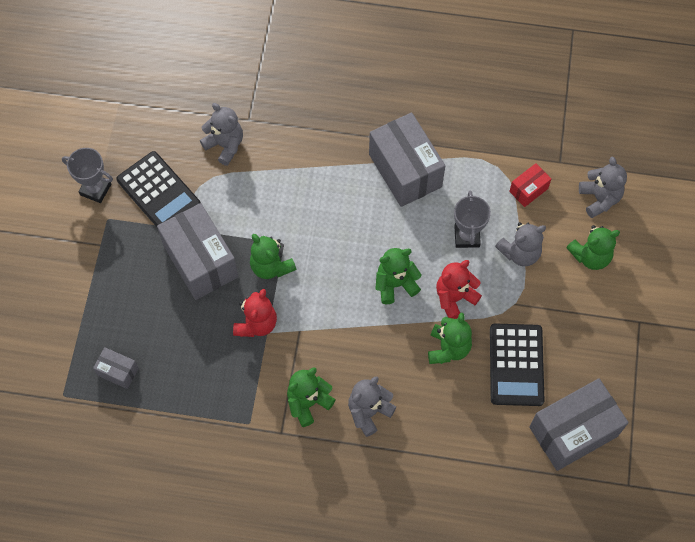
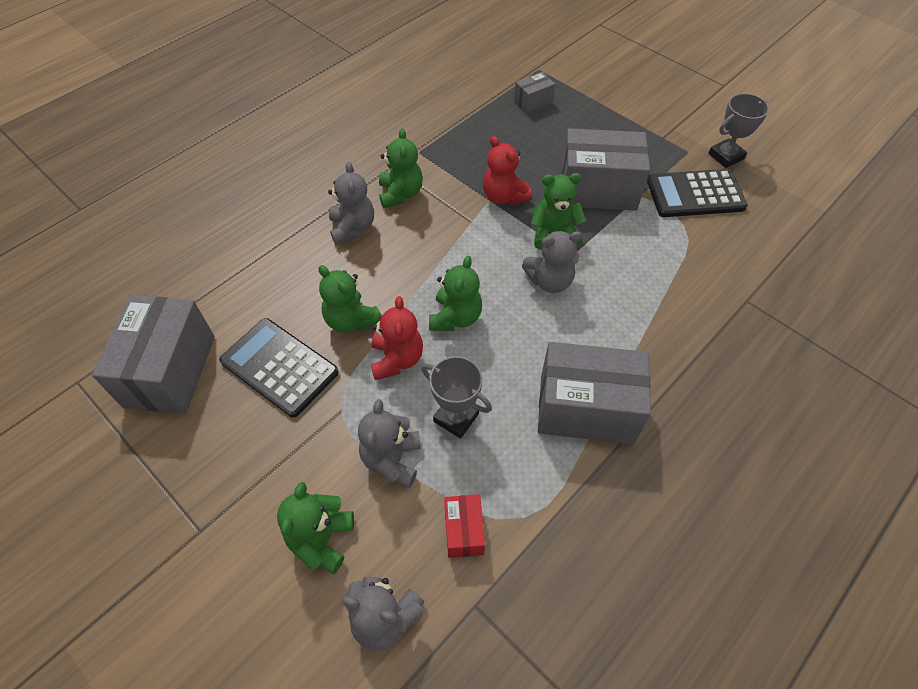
camera: 125 degrees right, 10 degrees down
(225, 145) = (723, 266): grey teddy bear -> grey teddy bear (550, 281)

